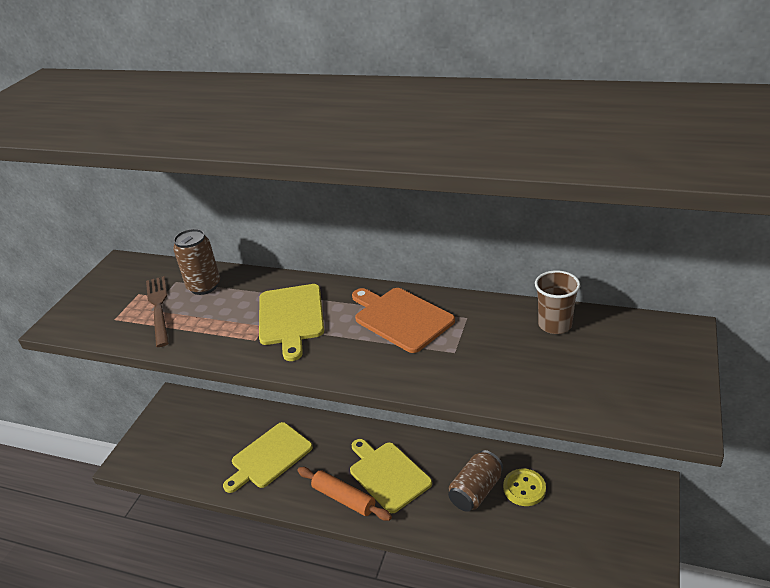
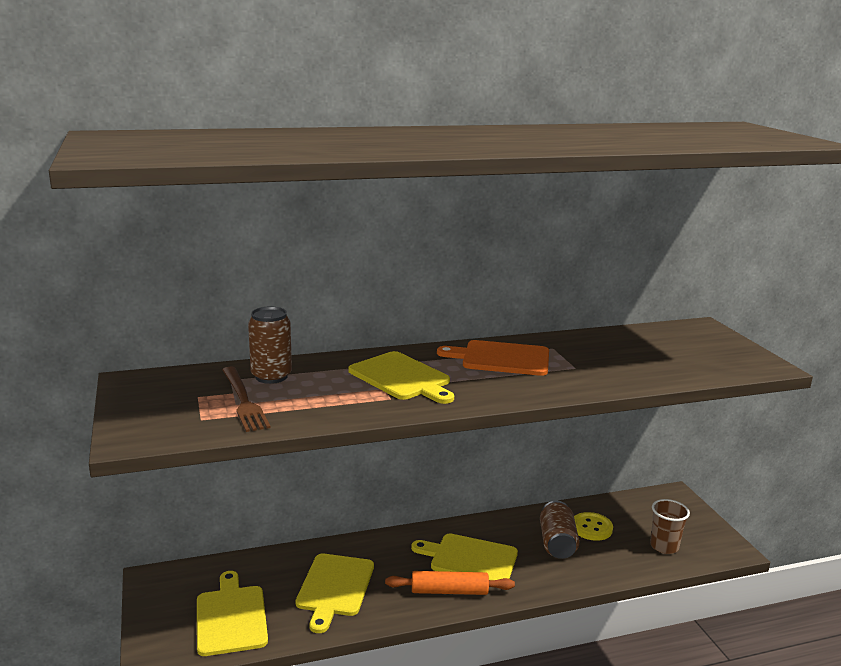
camera: 40 degrees left, 15 degrees down
(158, 308) = (243, 400): brown fork -> brown fork turned 150 degrees counterclockwise
(188, 452) = (231, 617): none -> yellow cutting board
(555, 325) = (621, 339): brown cup -> brown cup (664, 546)

